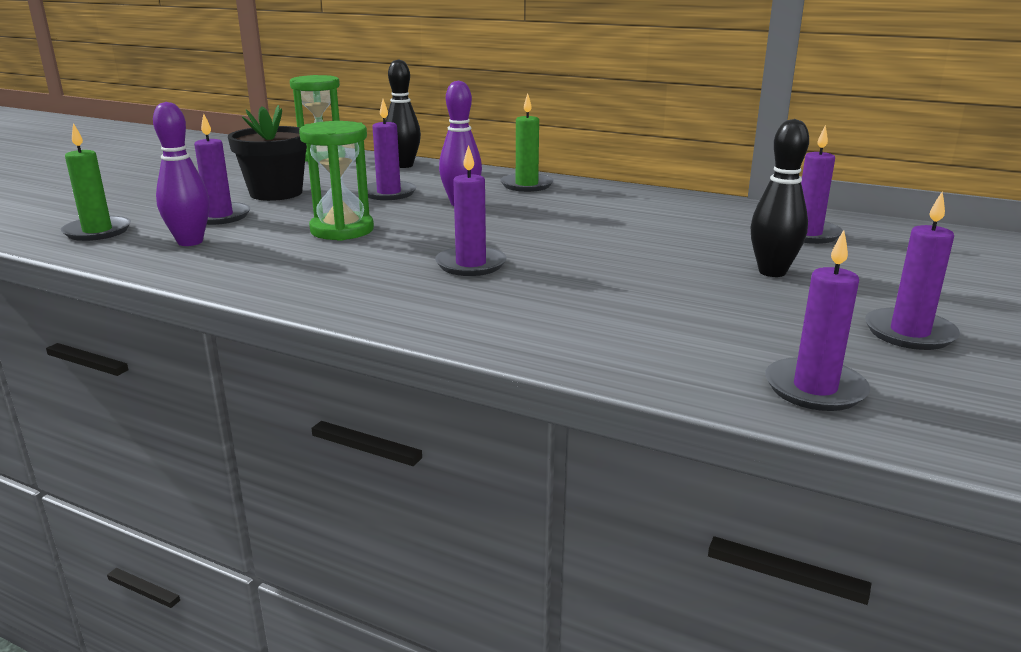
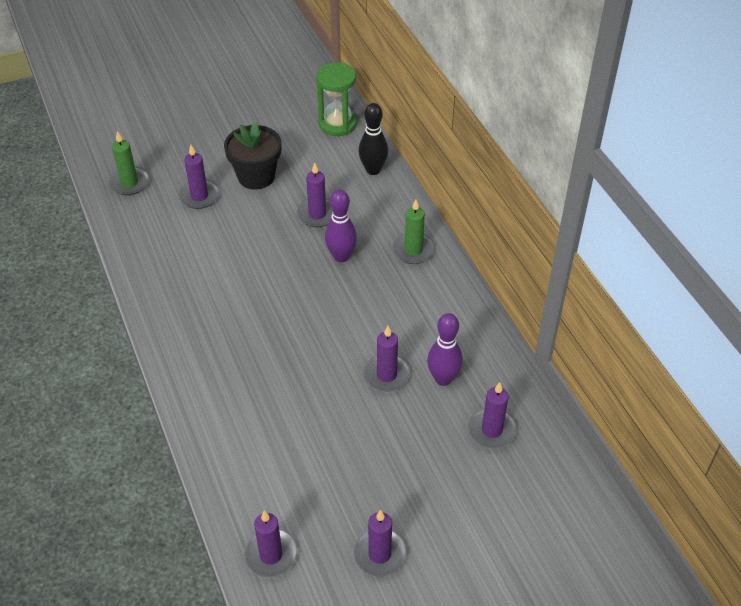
camera: 40 degrees right, 25 degrees up
(190, 242) = (159, 224): purple bowling pin -> purple bowling pin (443, 379)
(342, 230) = (242, 255): green hourglass -> none
(471, 264) = (261, 340): purple candle -> purple candle (386, 375)
(772, 272) = (402, 455): black bowling pin -> none

